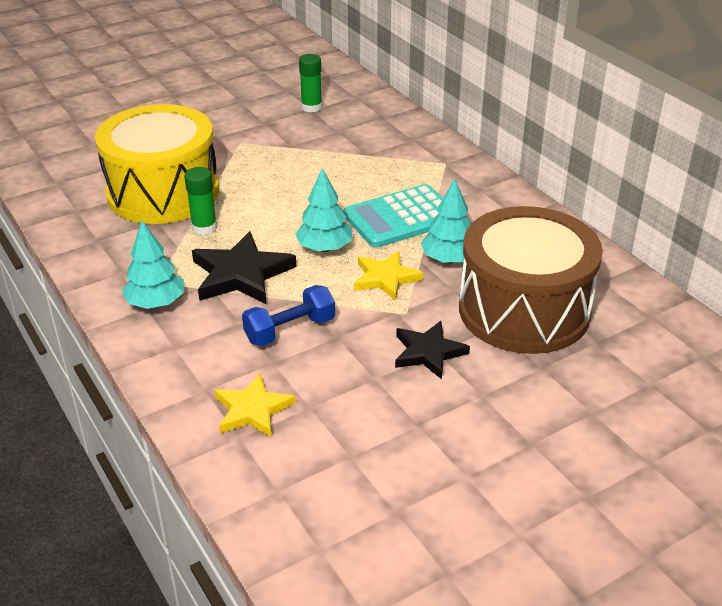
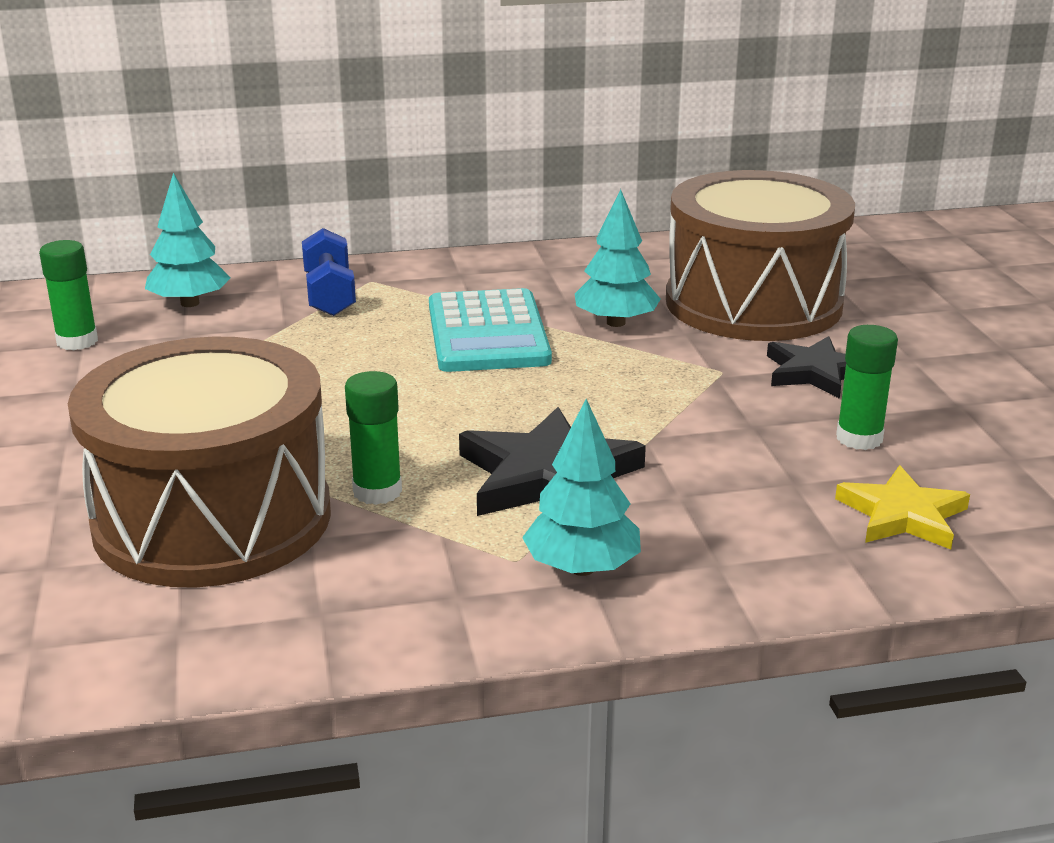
camera: 70 degrees left, 10 degrees down
(163, 192) = (213, 518): yellow drum -> brown drum
(290, 330) = (722, 458): blue dumbbell -> blue dumbbell (330, 295)
(325, 248) = (524, 399): turquoise tree -> turquoise tree (190, 303)
(342, 382) = (859, 438): none -> green glue stick
(385, 278) = (633, 369): yellow star -> none

